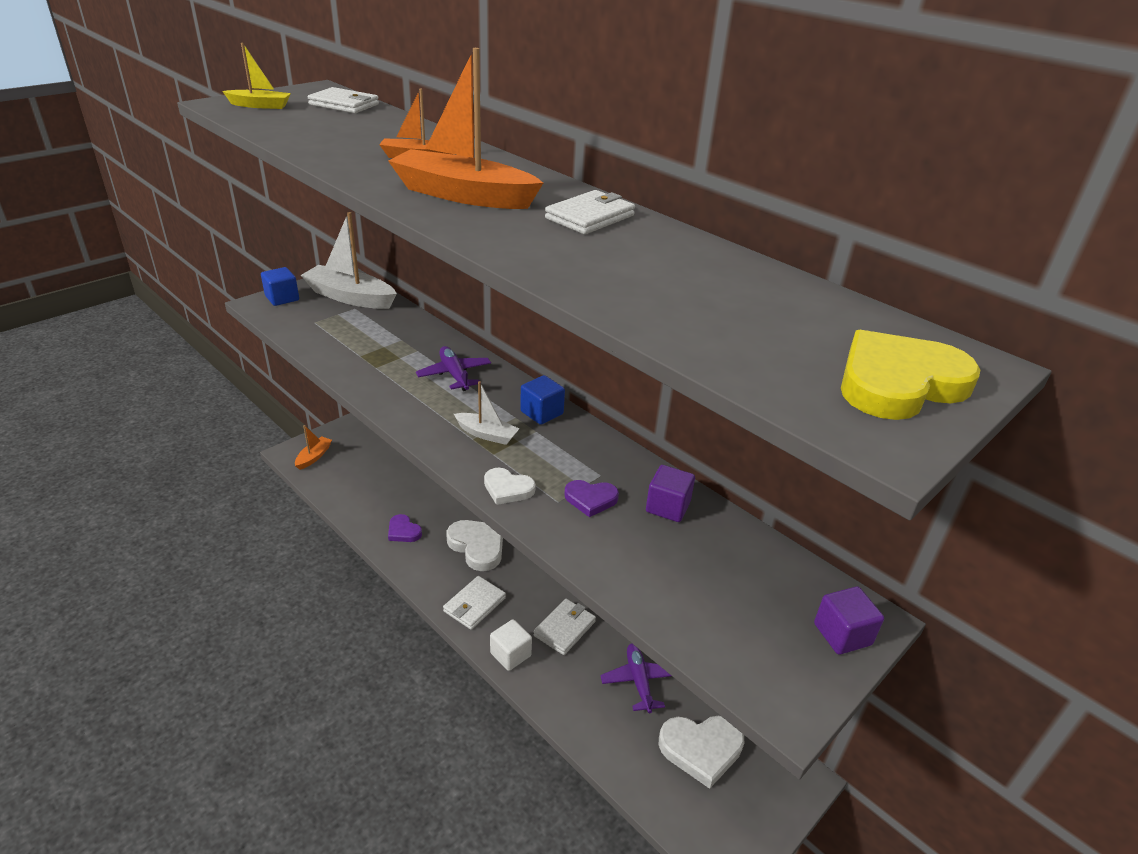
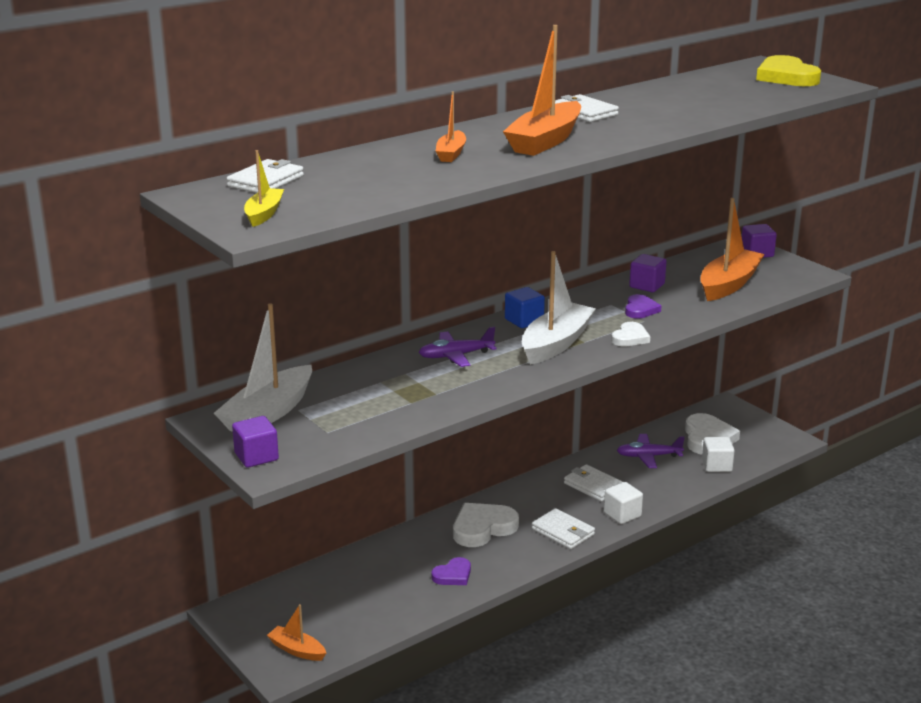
camera: 80 degrees left, 10 degrees down
(282, 298) = (256, 456): blue cube -> purple cube
(487, 434) = (556, 343): white boat -> white boat, size x1.89
(634, 756) = (716, 465): none -> white cube
(701, 590) = (729, 284): none -> orange boat

